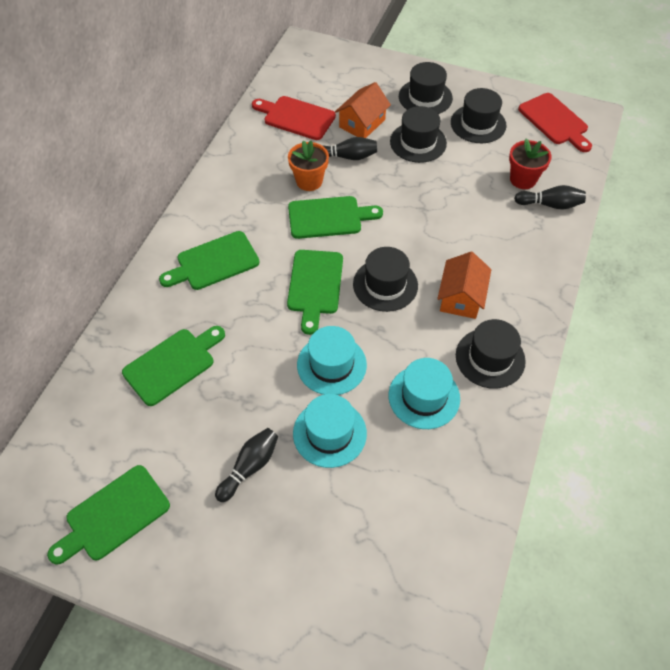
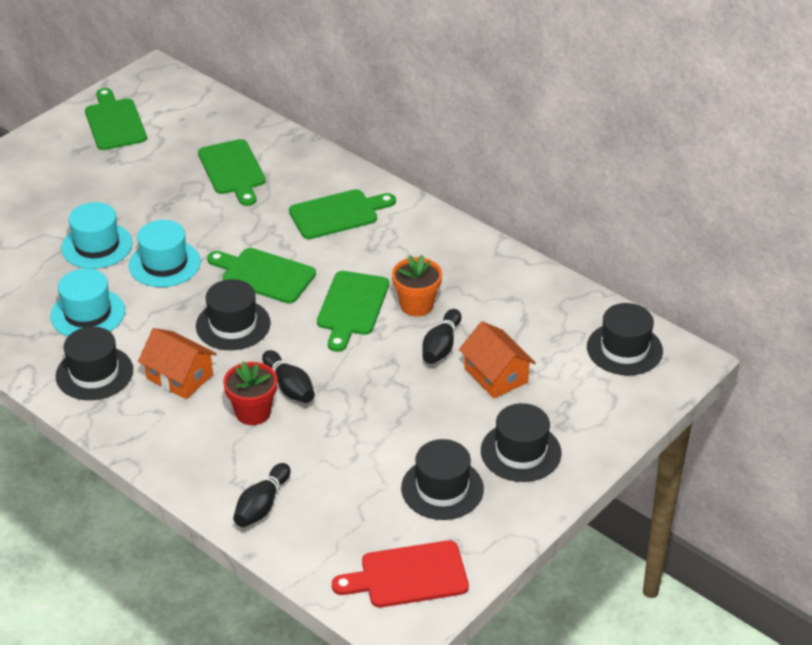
camera: 110 degrees right, 15 degrees down
(214, 262) = (337, 214): green cutting board -> green cutting board turned 75 degrees clockwise
(249, 467) = (101, 195): black bowling pin -> black bowling pin (289, 386)
(296, 117) = (534, 320): red cutting board -> none
(418, 142) = (435, 417): black hat -> black hat (624, 349)
(523, 179) = (318, 495): red flower pot -> red flower pot (253, 412)

